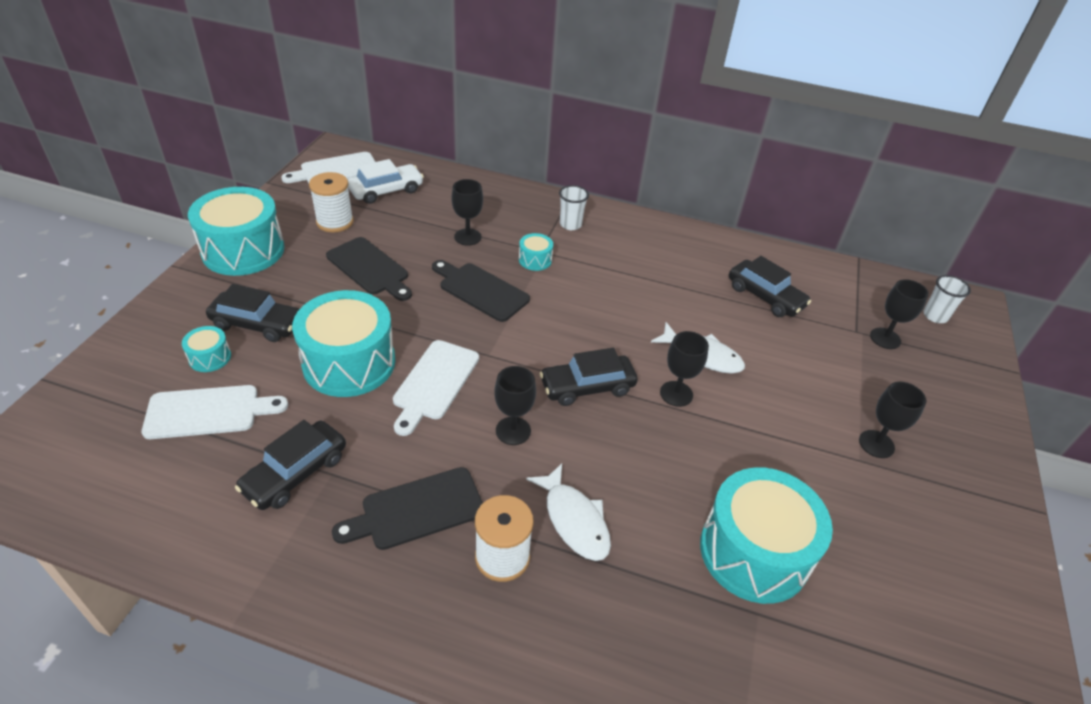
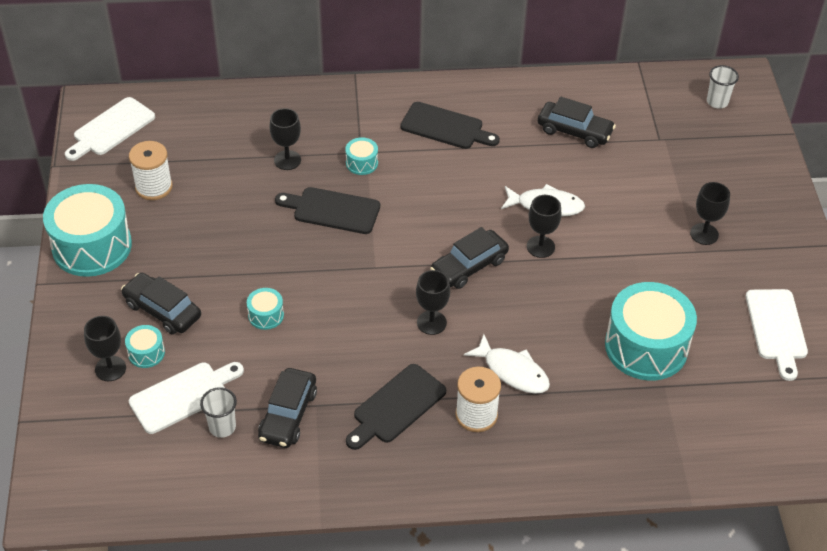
camera: 20 degrees left, 5 degrees up
(257, 324) = (162, 310): black car -> black car turned 135 degrees counterclockwise
(349, 363) = (266, 315): turquoise drum -> turquoise drum, size x0.44
(370, 268) = (221, 223): black cutting board -> black cutting board (445, 127)
(386, 191) = (178, 136): white car -> none
(434, 383) = (347, 307): white cutting board -> white cutting board (776, 328)
(570, 224) = (372, 114): white cup -> white cup (222, 427)
(885, 338) = (684, 138): black goblet -> black goblet (110, 368)

